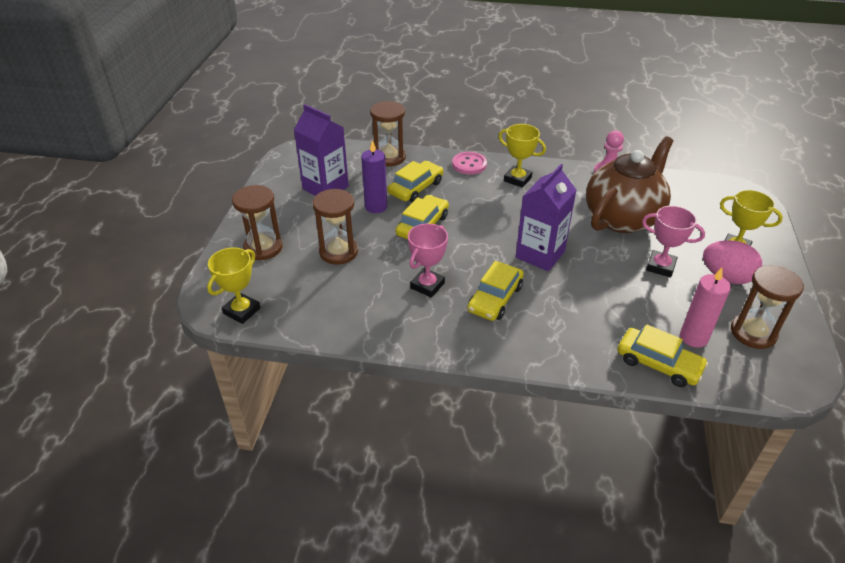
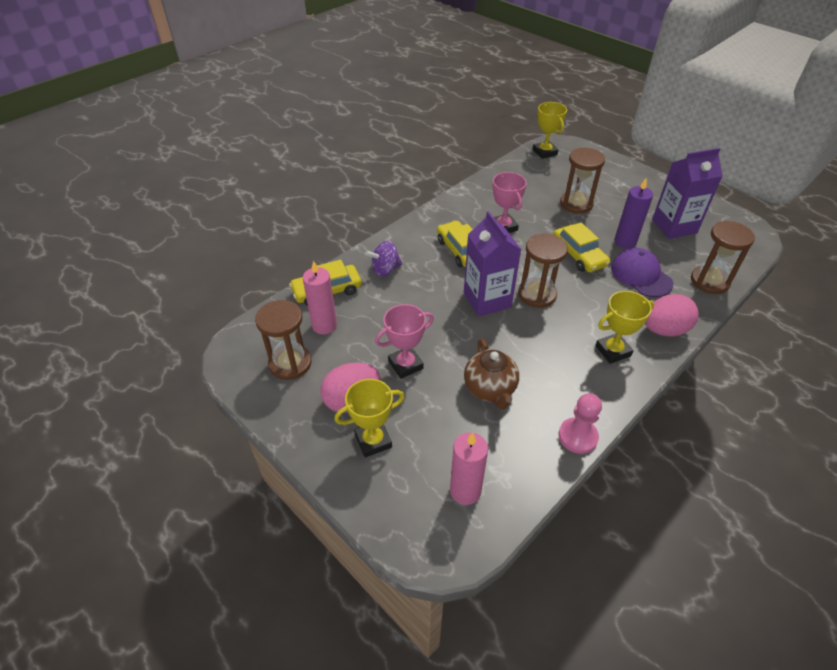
camera: 125 degrees right, 5 degrees up
(263, 248) = (607, 176): brown hourglass -> brown hourglass (537, 294)
(416, 188) = (641, 275): yellow car -> purple cap
(469, 164) = (664, 330): pink button -> pink egg
(582, 338) = (385, 270): none -> purple spinning top
(622, 218) = (490, 389): brown teapot -> brown teapot, size x0.57
(703, 199) = (465, 491): none -> pink candle

